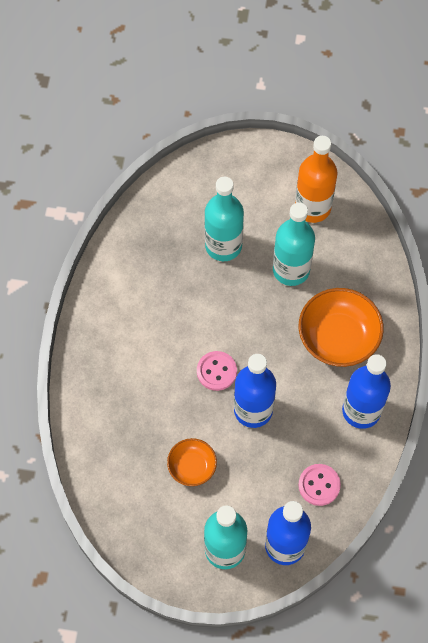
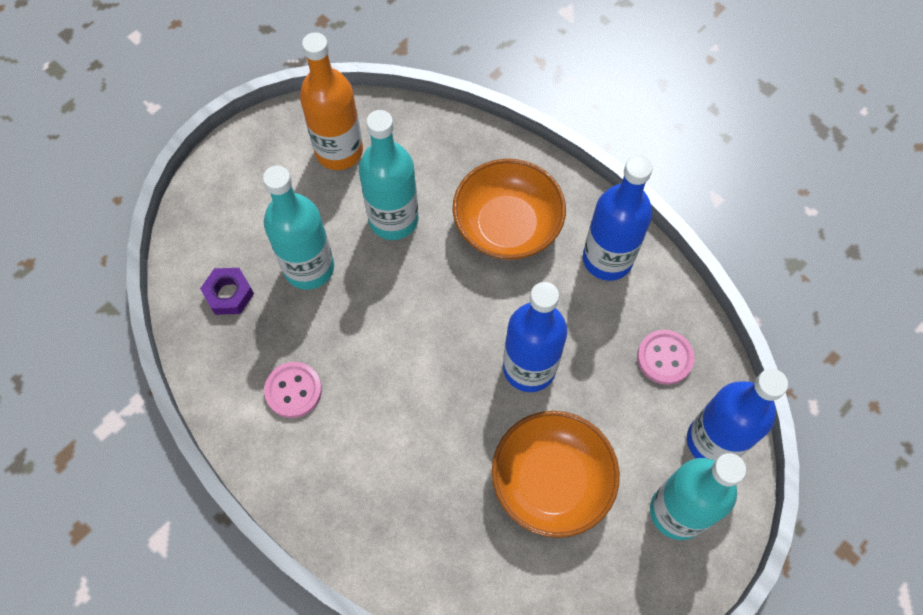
camera: 55 degrees left, 0 degrees up
(174, 215) = (229, 294): none -> purple nut
(192, 466) = (551, 481): orange bowl -> orange bowl, size x1.77
(216, 371) = (454, 376): pink button -> pink button (293, 390)

